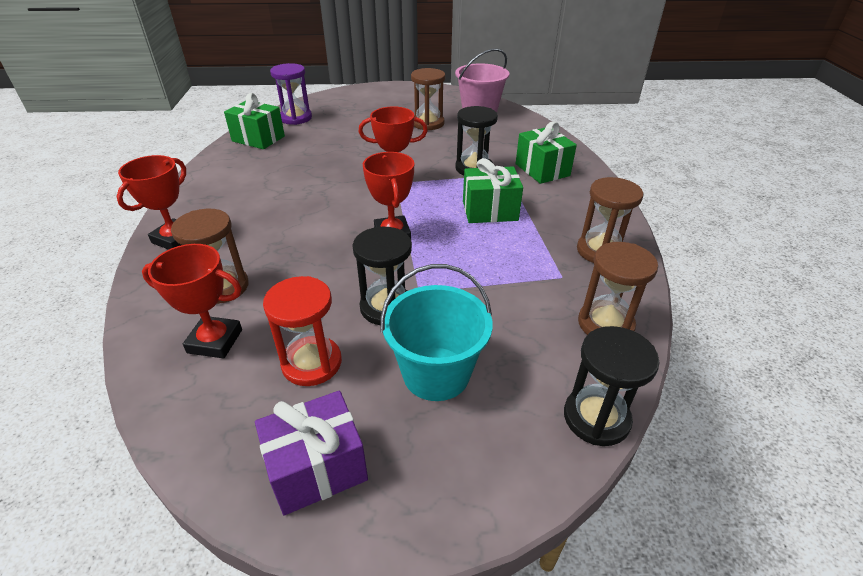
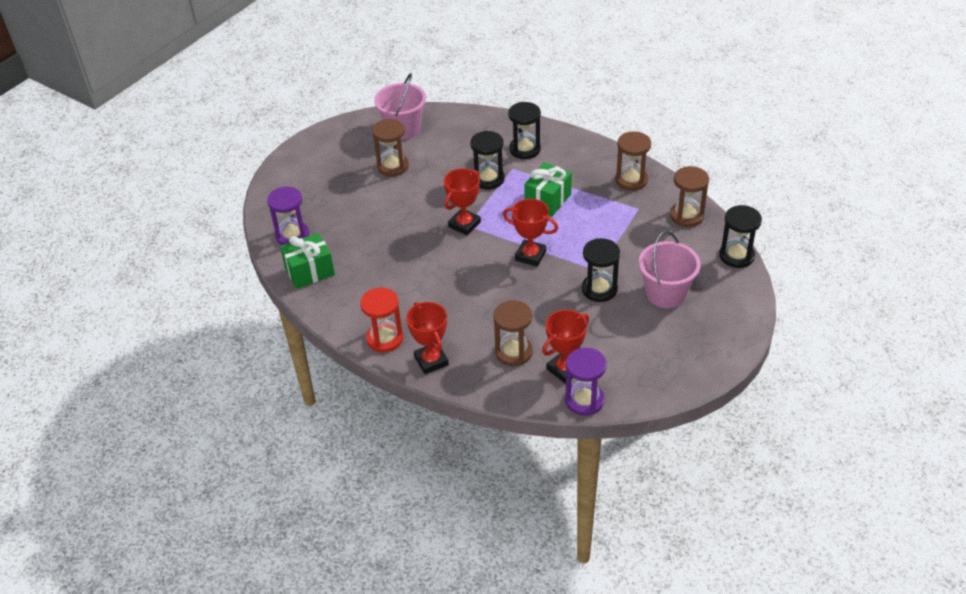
camera: 50 degrees left, 5 degrees up
(161, 386) = (584, 400): none -> purple hourglass
(312, 363) = (618, 336): red hourglass -> red hourglass (384, 339)
(317, 468) = (688, 358): purple gift -> none
(436, 373) = (666, 293): turquoise bucket -> pink bucket
(542, 170) = (525, 149): green gift -> black hourglass

